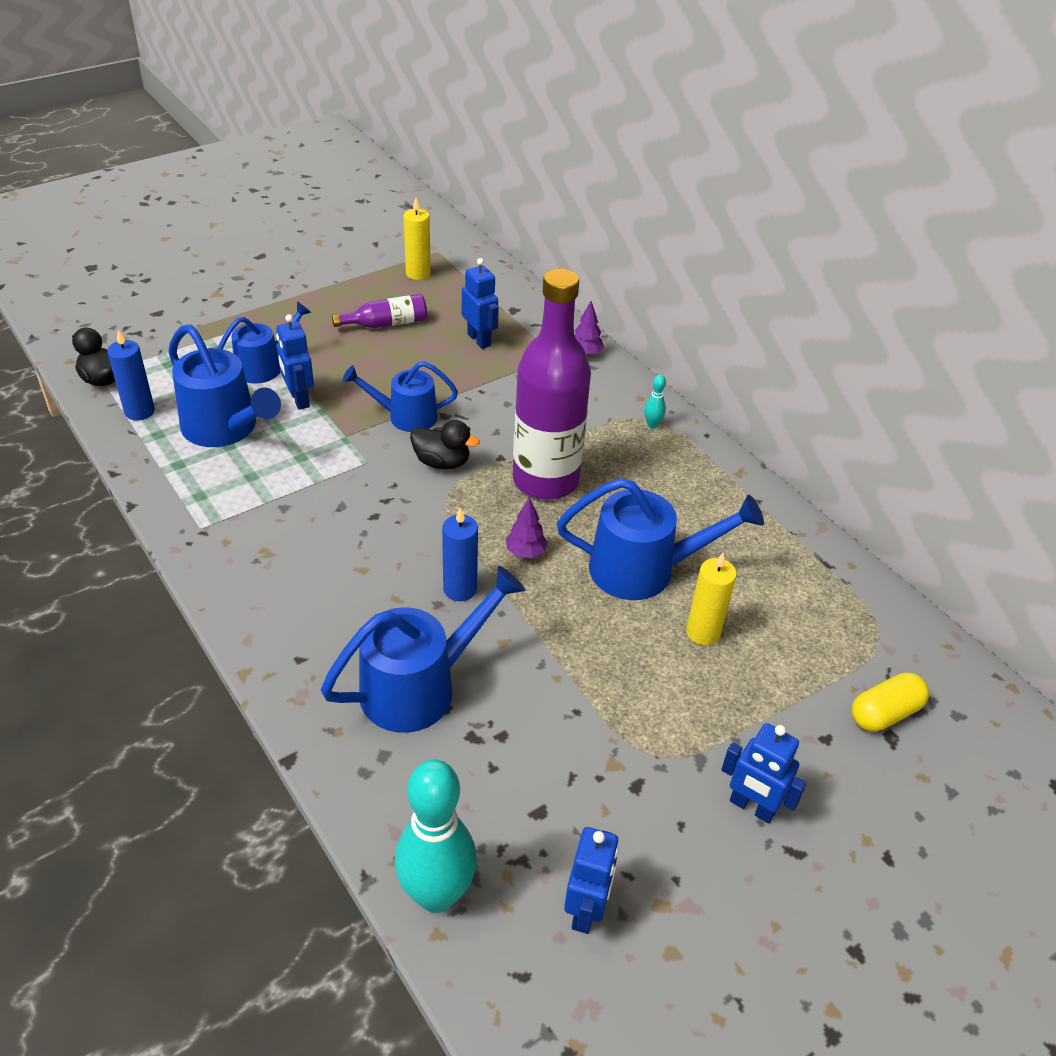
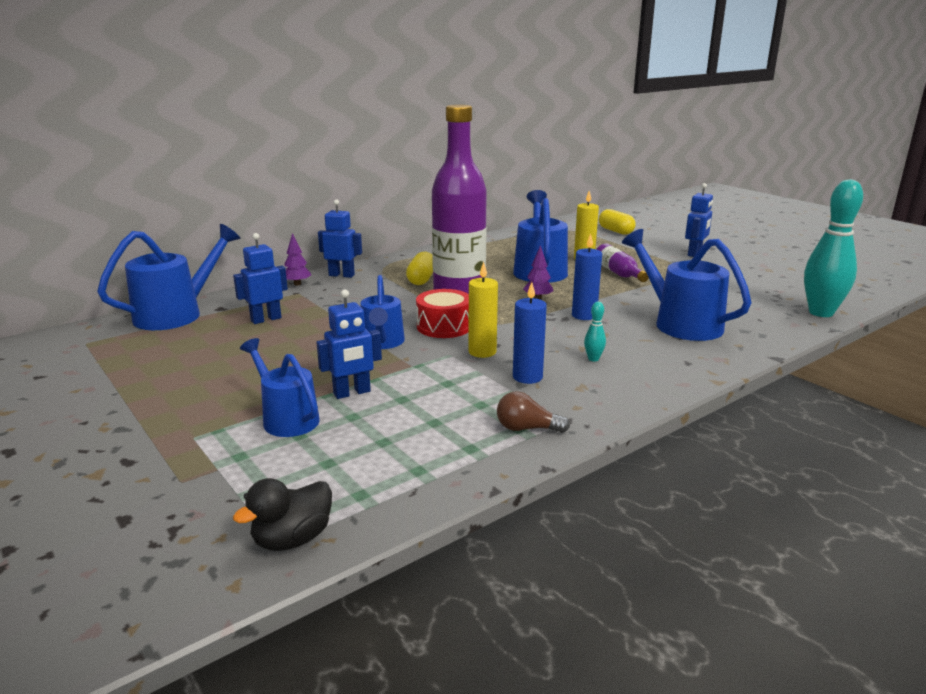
camera: 90 degrees left, 20 degrees down
(139, 411) = (371, 492): blue candle -> blue candle (527, 377)
(197, 501) = (526, 428): none -> brown light bulb
(226, 429) = (405, 428): blue watering can -> blue watering can (177, 314)
(386, 323) = (221, 360): purple bottle -> purple bottle (618, 273)
(418, 273) = (127, 350): yellow candle -> yellow candle (482, 352)
(442, 462) = (444, 326): black duck -> red drum
(586, 910) = (789, 282): blue robot -> blue robot (341, 275)
(602, 450) = (421, 279): none -> yellow capsule
(652, 425) = (391, 266): turquoise bowling pin -> turquoise bowling pin (593, 359)

